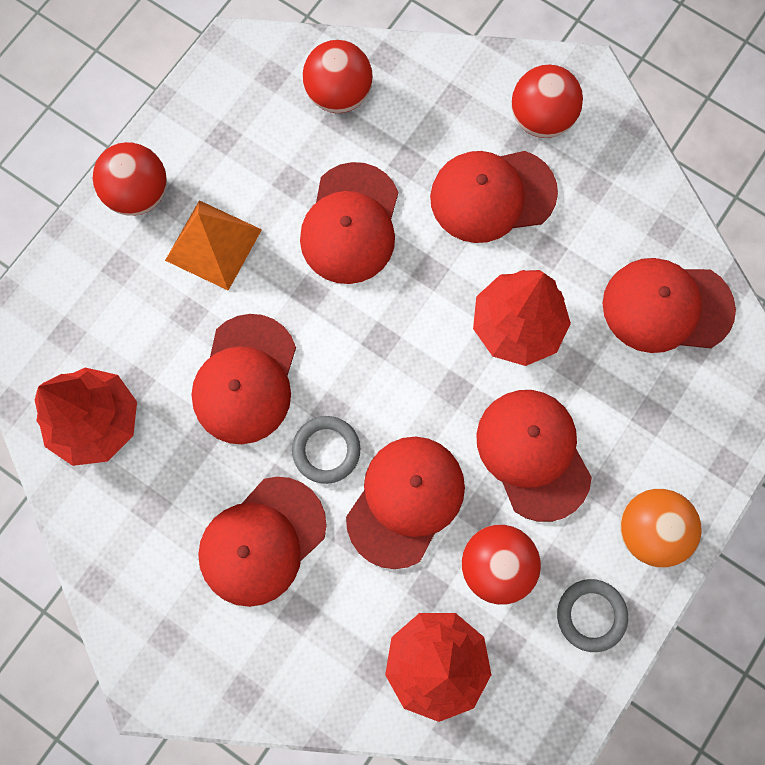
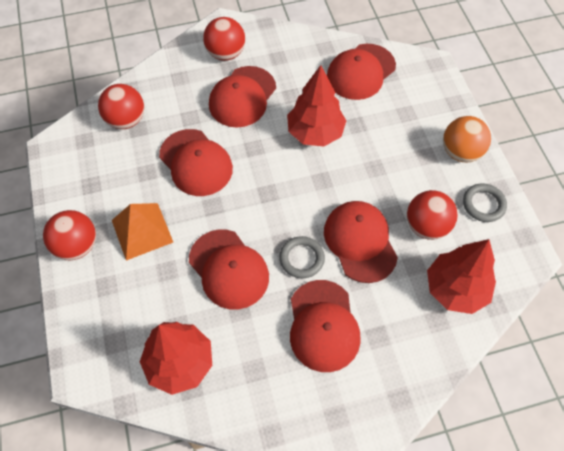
camera: 50 degrees left, 15 degrees down
(533, 454) = (384, 171): red cap -> none

